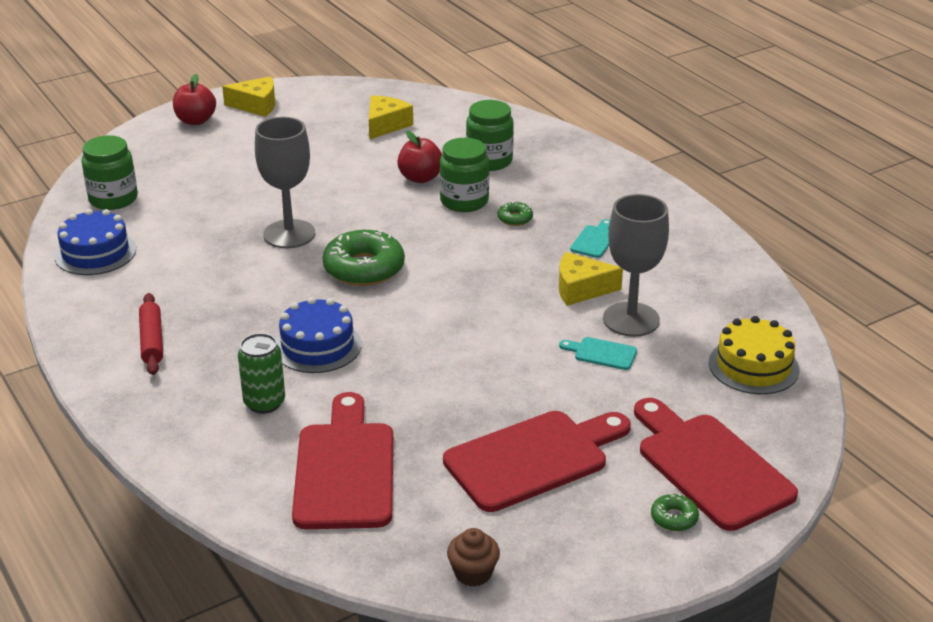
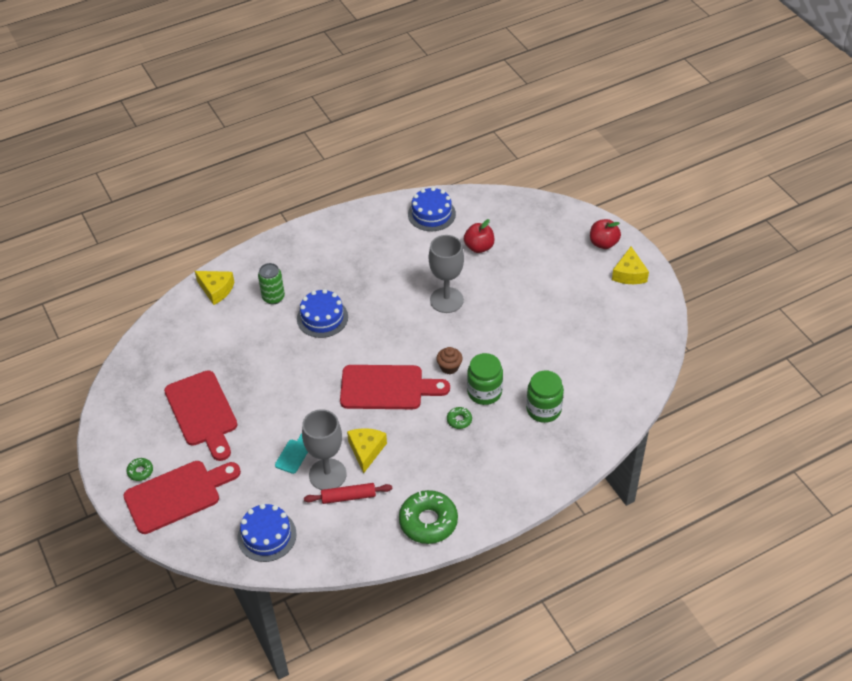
camera: 95 degrees right, 15 degrees up
(113, 199) = (494, 214): green jar -> none
(152, 341) = (338, 247): red rolling pin -> red rolling pin (348, 497)
(344, 469) = (211, 332): red cutting board -> red cutting board (387, 387)
(364, 268) = (402, 338): green donut -> green donut (428, 521)
(386, 125) = (600, 349): yellow cheese -> yellow cheese (216, 290)
(420, 178) = (518, 368): red apple -> red apple (479, 247)
(473, 573) = (123, 382): brown cupcake -> brown cupcake (449, 367)
(594, 240) = (427, 464): turquoise cutting board -> none
(753, 366) = (267, 536): yellow cake -> blue cake

